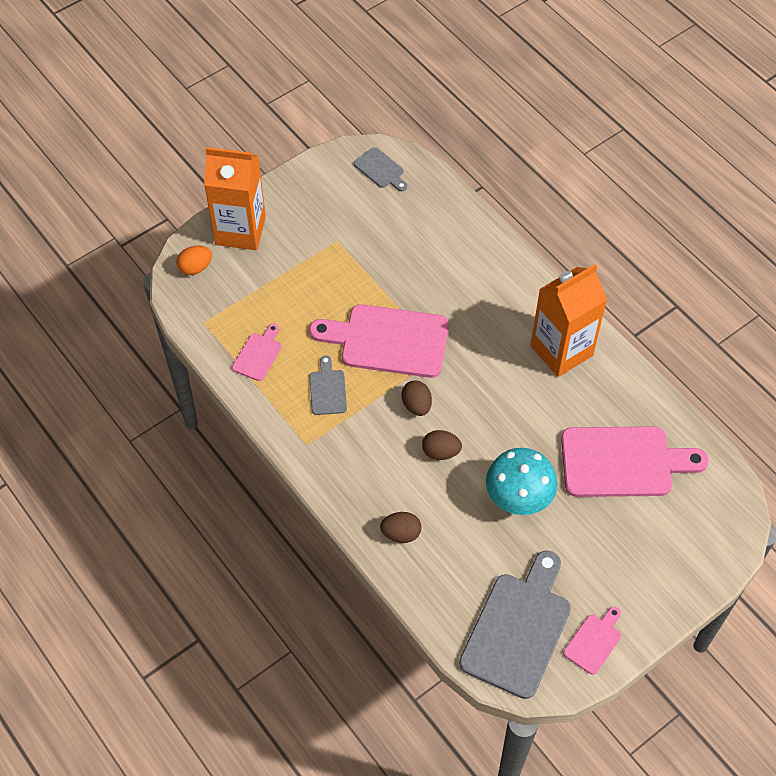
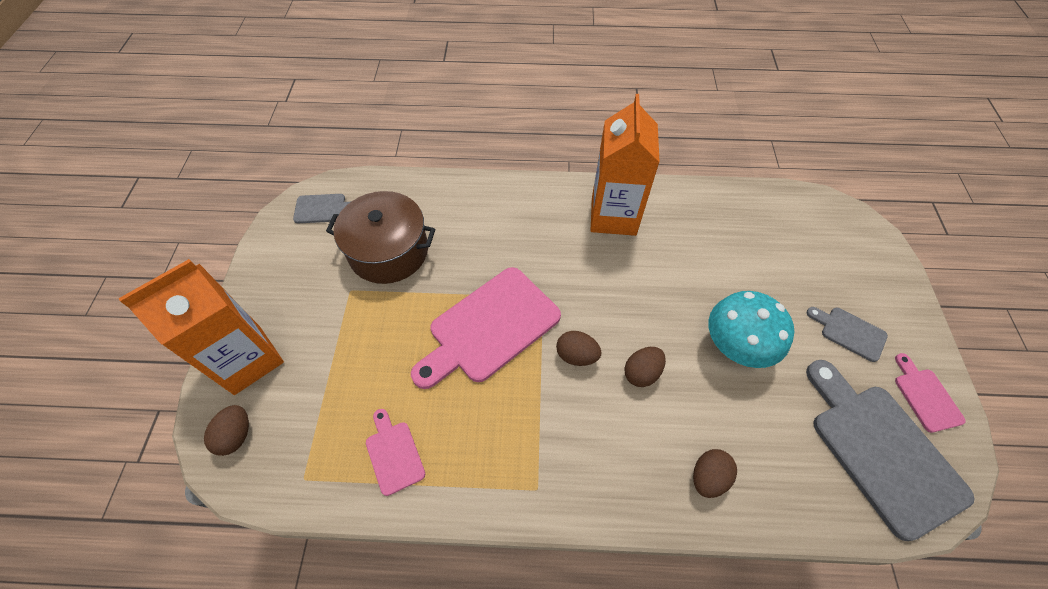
camera: 50 degrees left, 0 degrees up
(195, 268) = (236, 435): orange egg -> brown egg
(327, 390) = (493, 419): grey cutting board -> grey cutting board (849, 332)
(386, 237) = (389, 251): none -> brown pot
(623, 462) = (750, 250): pink cutting board -> none

